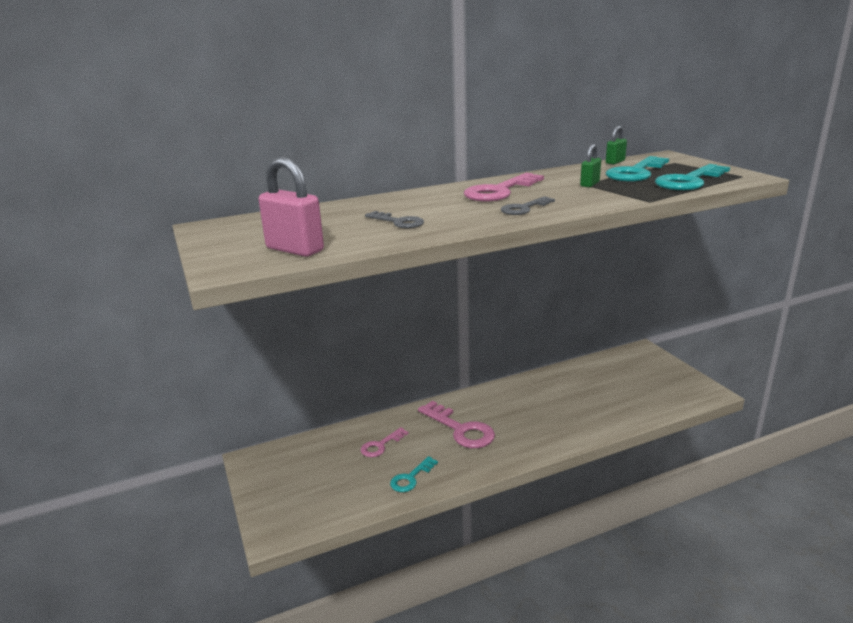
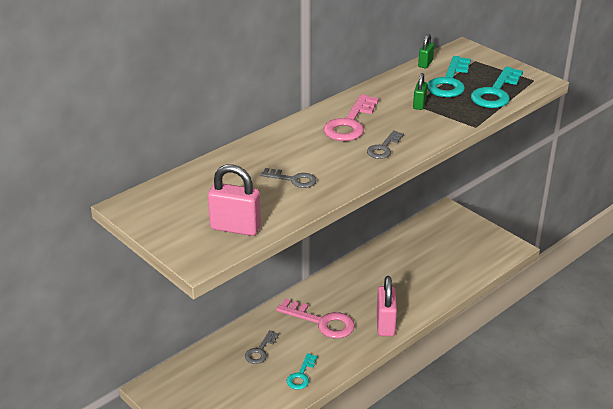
camera: 20 degrees left, 10 degrees up
(381, 445) = (260, 351): pink key -> grey key
(531, 444) = (385, 324): none -> pink padlock

